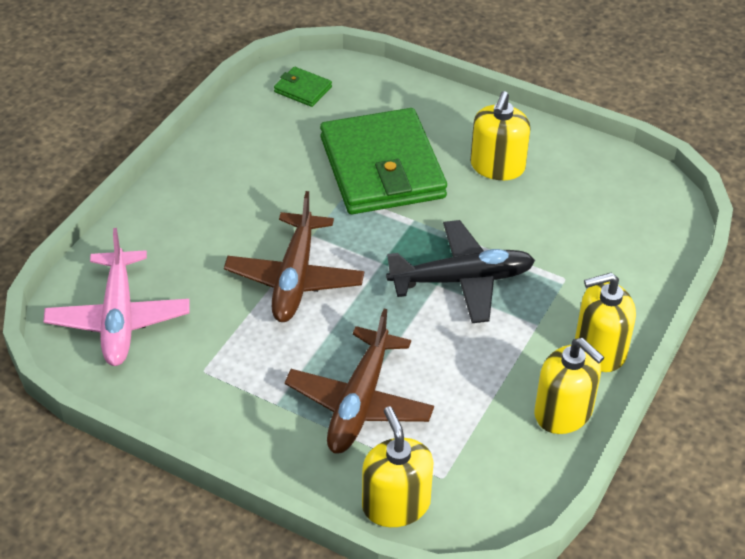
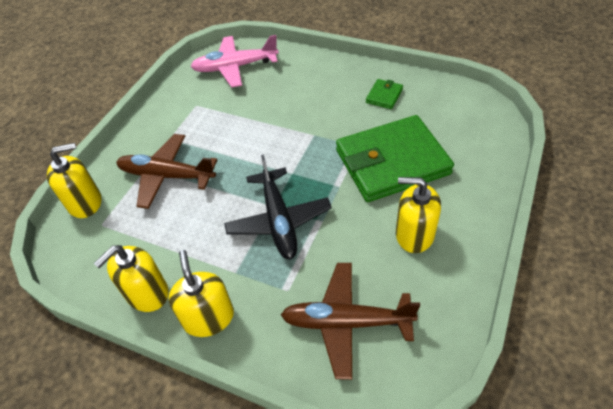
camera: 90 degrees right, 5 degrees up
(294, 278) = (272, 132): brown plane -> brown plane (346, 322)
(303, 89) = (466, 109): green wallet -> green wallet (384, 96)

